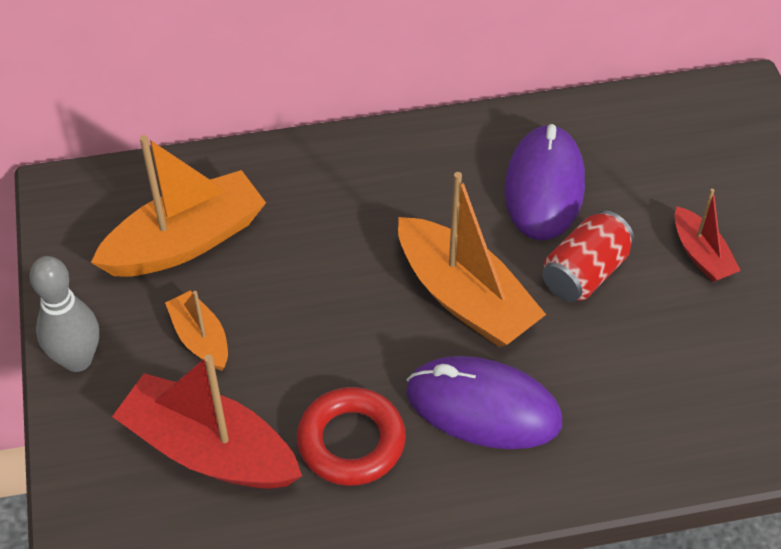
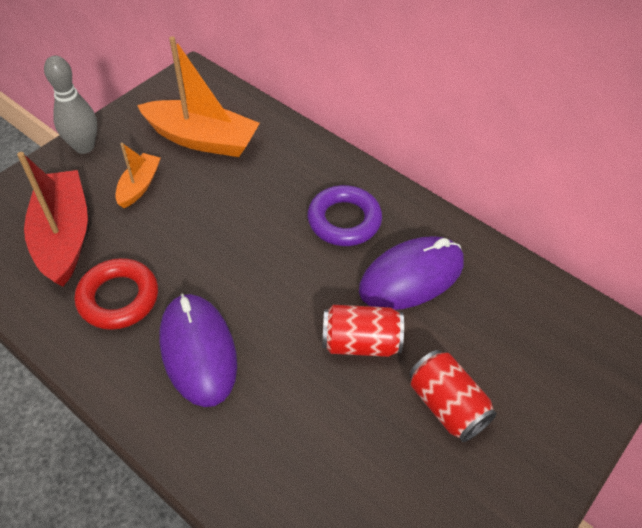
camera: 50 degrees right, 0 degrees up
(427, 192) = (344, 220): none -> purple ring
(465, 298) = (278, 289): orange boat -> none
(701, 254) = (447, 405): red boat -> red can

